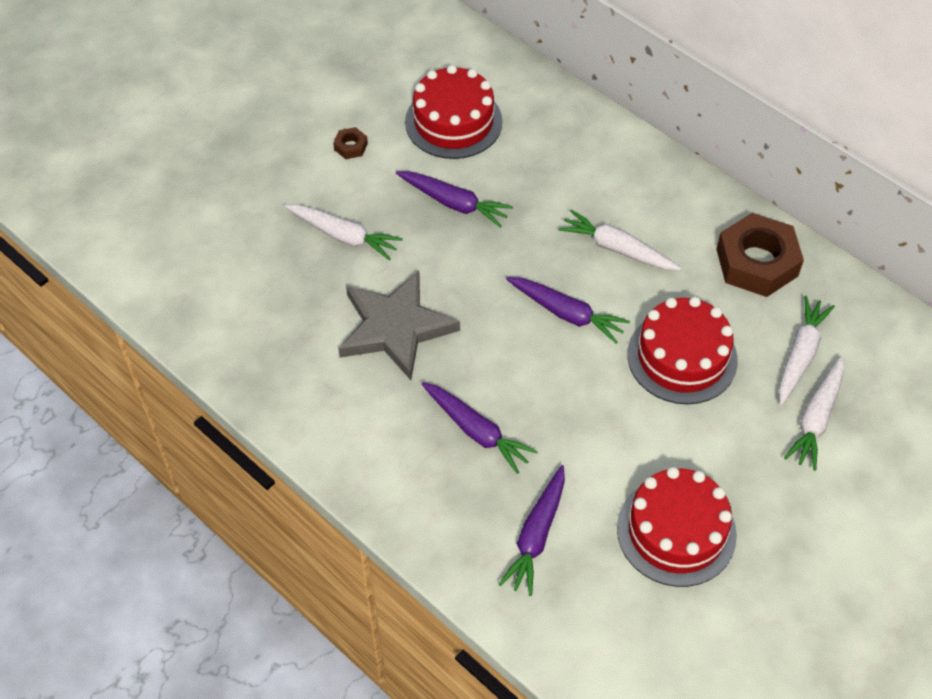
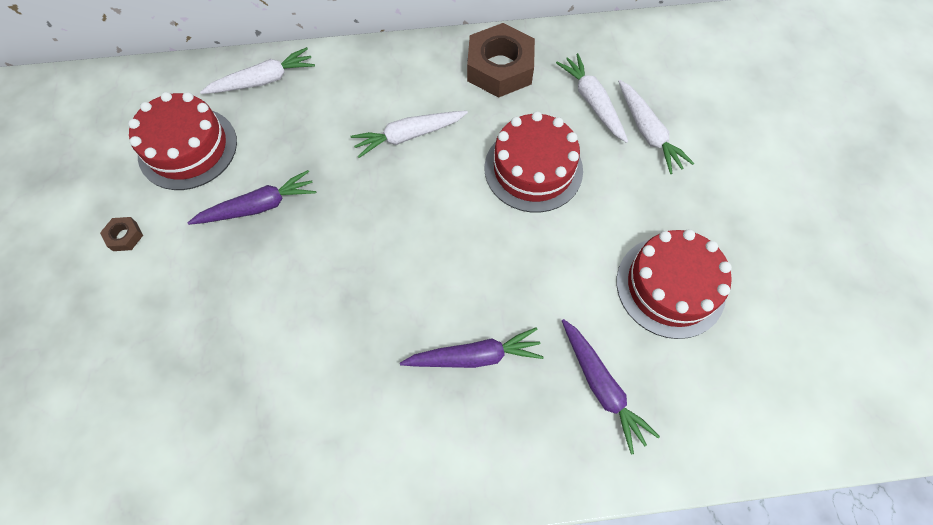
camera: 50 degrees left, 10 degrees up
(344, 236) = (201, 310): white carrot -> white carrot (263, 80)
(395, 327) = (325, 341): grey star -> none
(566, 314) = (430, 210): purple carrot -> none

